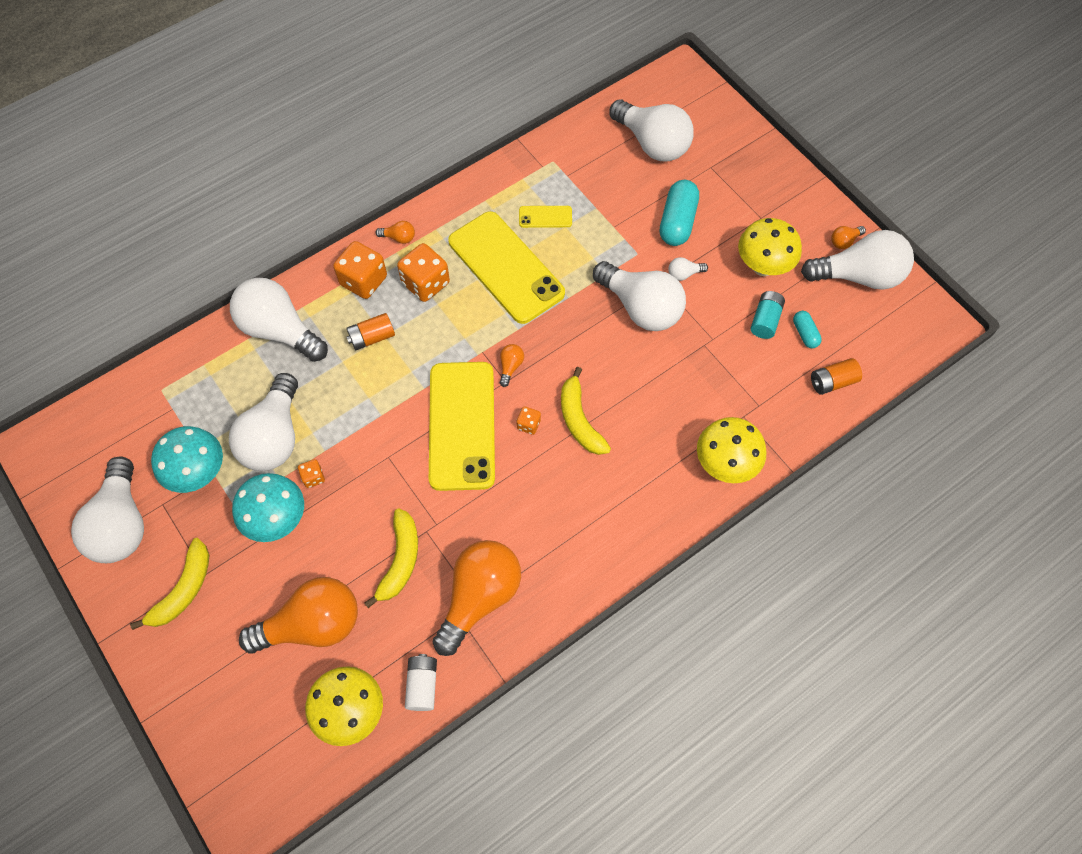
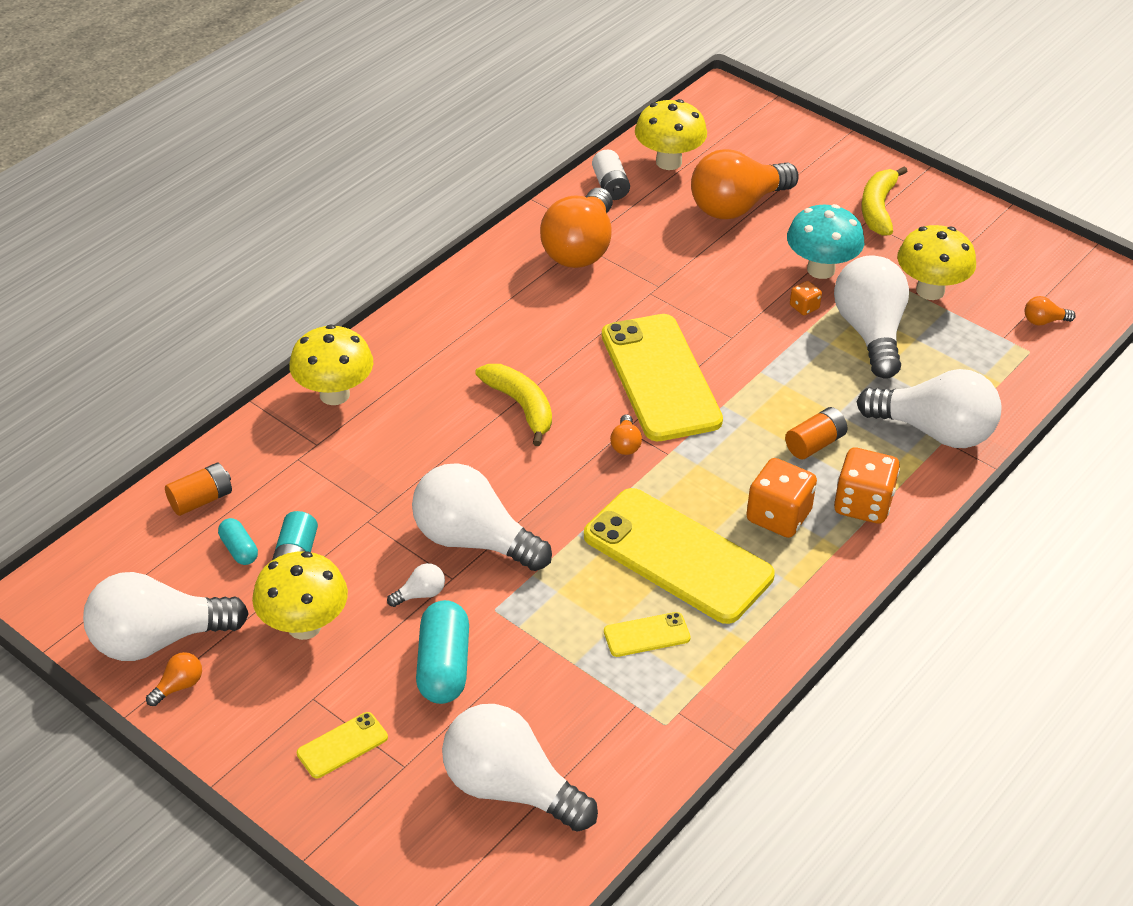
camera: 165 degrees right, 20 degrees down
(122, 524) = (977, 241): white light bulb -> none
(199, 473) = (930, 290): turquoise mushroom -> yellow mushroom
(399, 238) = (845, 566): orange light bulb -> orange light bulb (1044, 321)
(400, 560) = (674, 261): yellow banana -> none
(528, 424) = (581, 392): orange dice -> none
(745, 185) = (342, 745): none -> yellow phone

